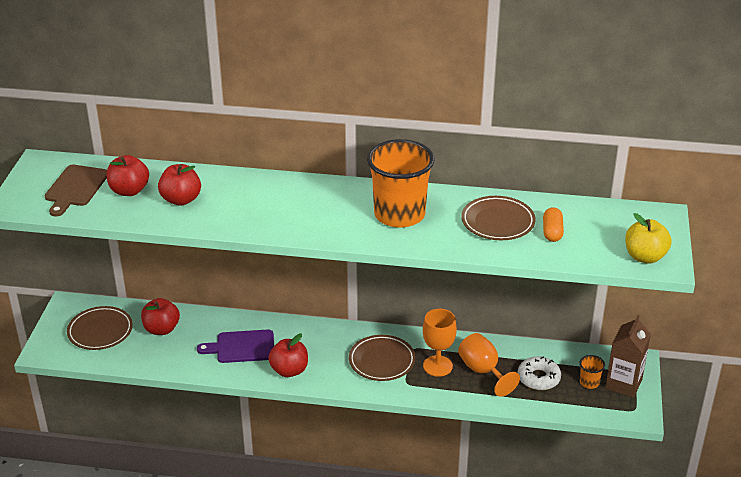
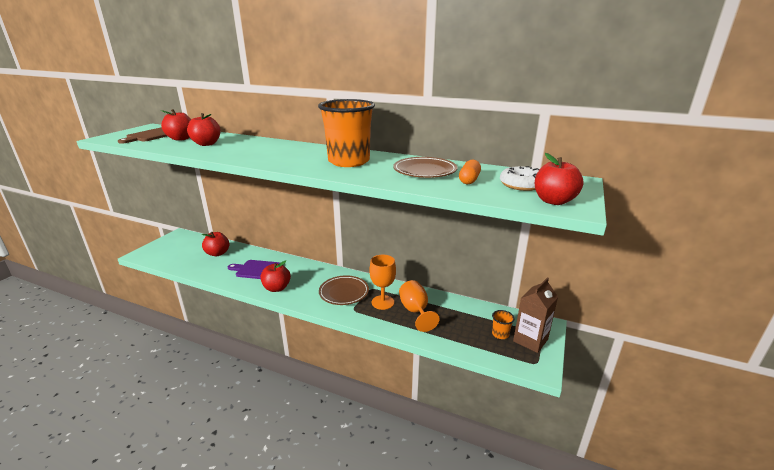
camera: 15 degrees right, 10 degrees down
(100, 331) = (182, 249): brown plate -> none
(538, 378) = (458, 324): white donut -> white donut (521, 185)
(645, 257) = (554, 201): yellow apple -> red apple

